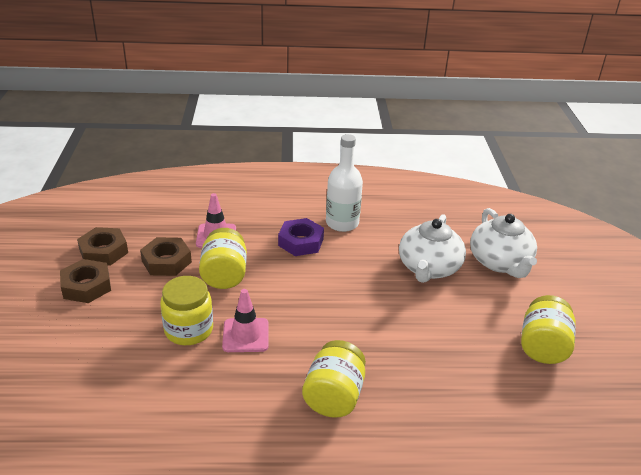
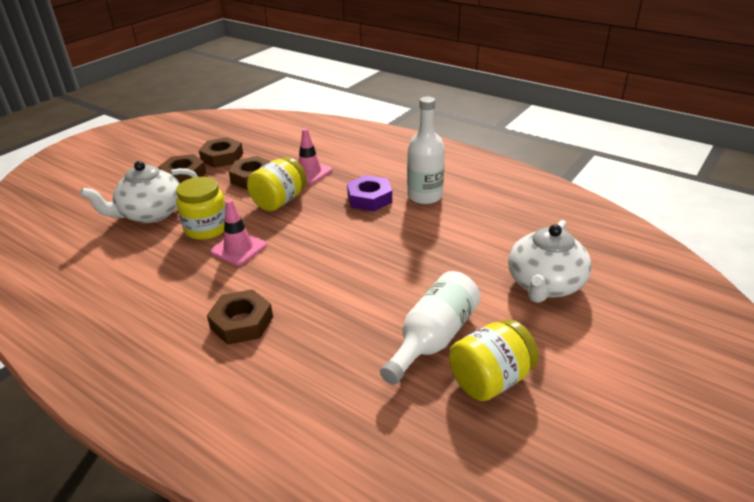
camera: 40 degrees right, 0 degrees up
(334, 396) = (242, 322): yellow jar -> brown nut
(428, 268) = (459, 260): white teapot -> white teapot (151, 213)
(479, 336) = (433, 338): none -> white bottle

